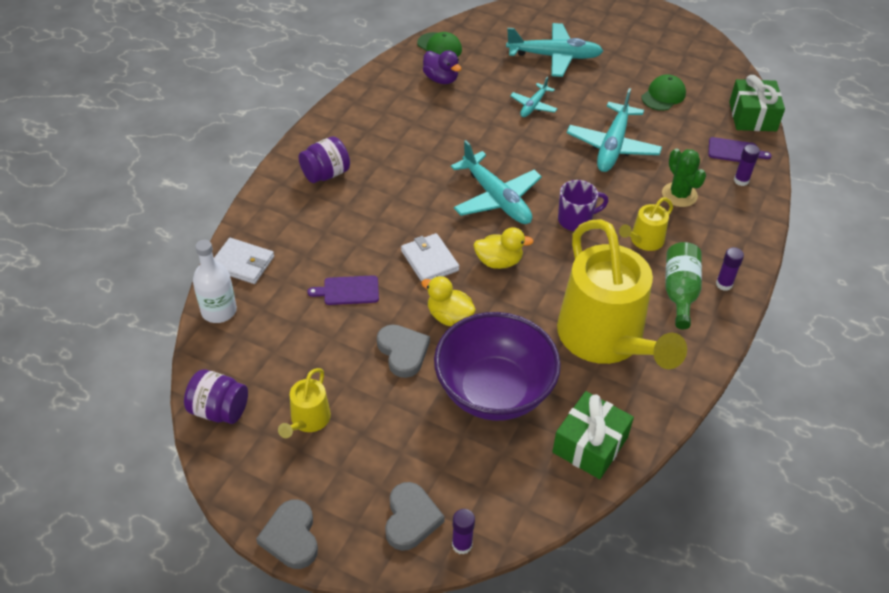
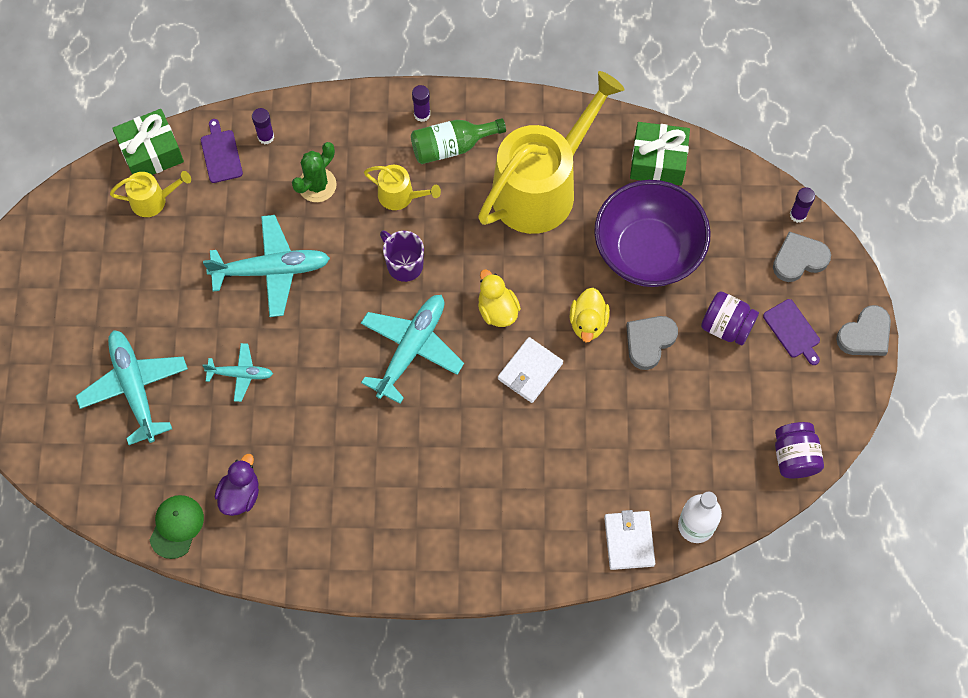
camera: 115 degrees left, 20 degrees up
(308, 420) = (761, 380): yellow watering can -> yellow watering can (153, 200)
(326, 174) = (464, 533): purple jar -> purple jar (726, 326)
(348, 290) = (607, 424): purple cutting board -> purple cutting board (792, 330)
(663, 95) = (156, 249): green cap -> none

